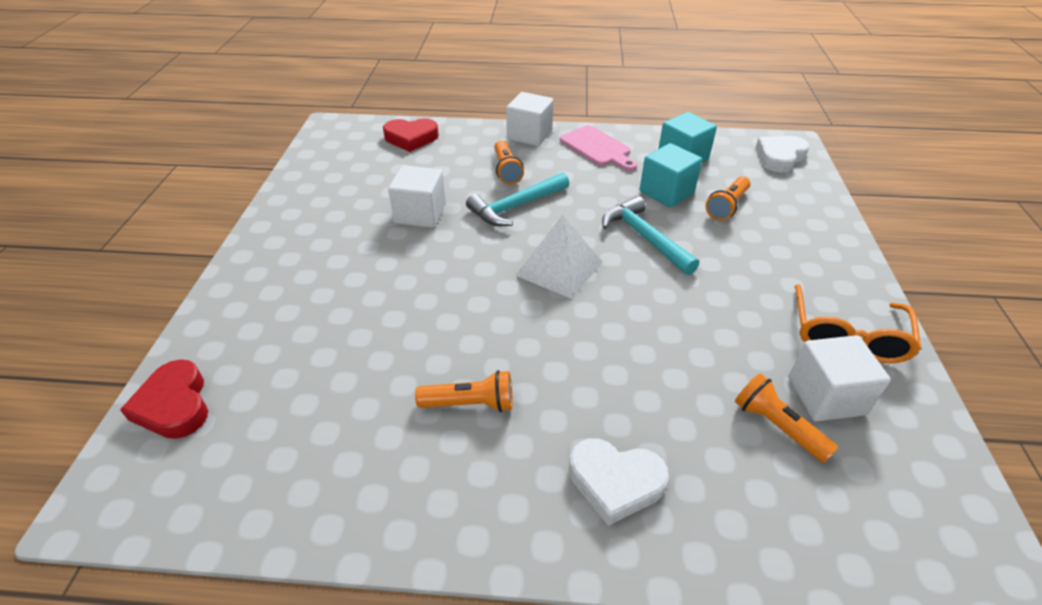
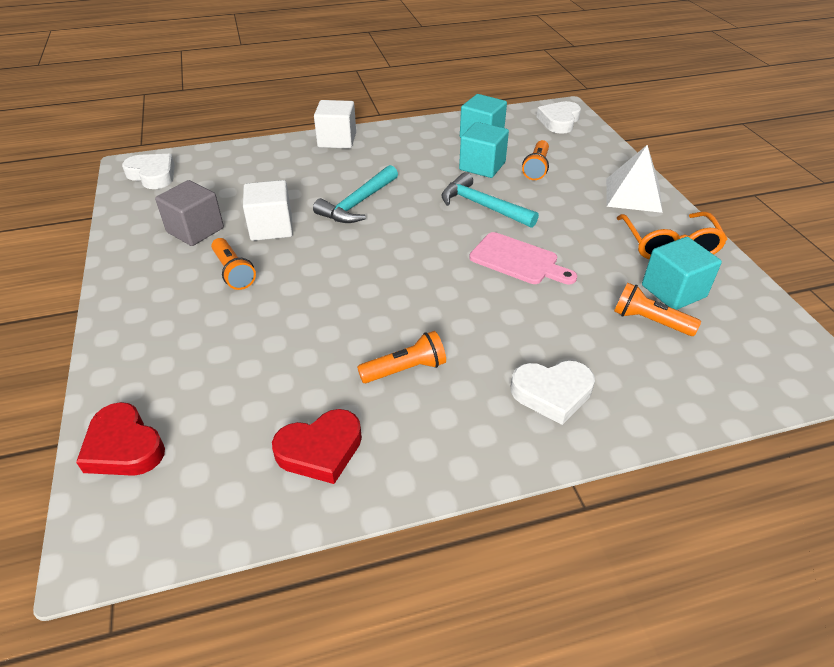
camera: 20 degrees left, 0 degrees up
(344, 138) = (152, 175): none -> white heart
(351, 201) = (195, 230): none -> grey cube
(411, 138) = (223, 163): red heart -> red heart (320, 450)
(506, 170) = (332, 175): orange flashlight -> orange flashlight (233, 272)
(559, 268) = (423, 246): white pyramid -> white pyramid (633, 195)
(597, 148) = (405, 140): pink cutting board -> pink cutting board (518, 260)
(825, 396) = (673, 291): white cube -> turquoise cube

